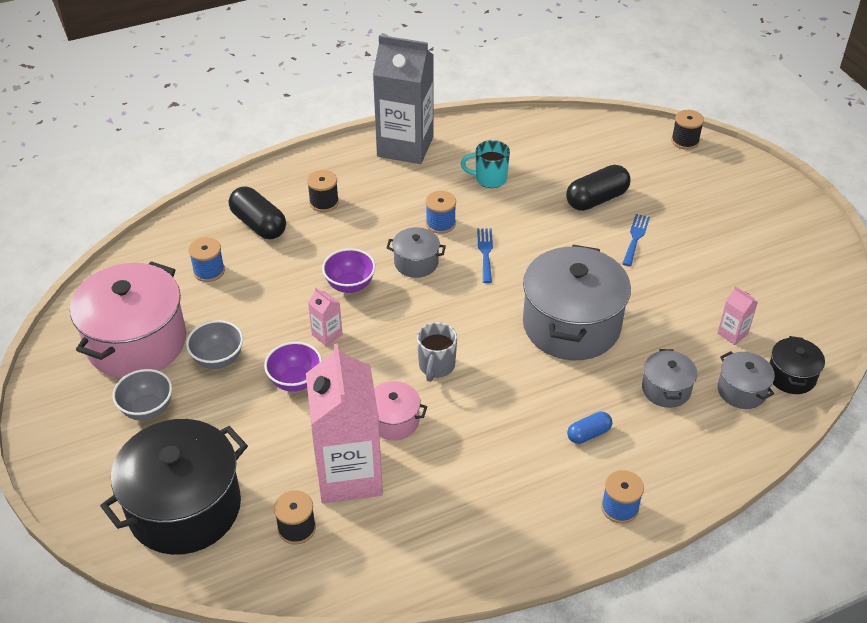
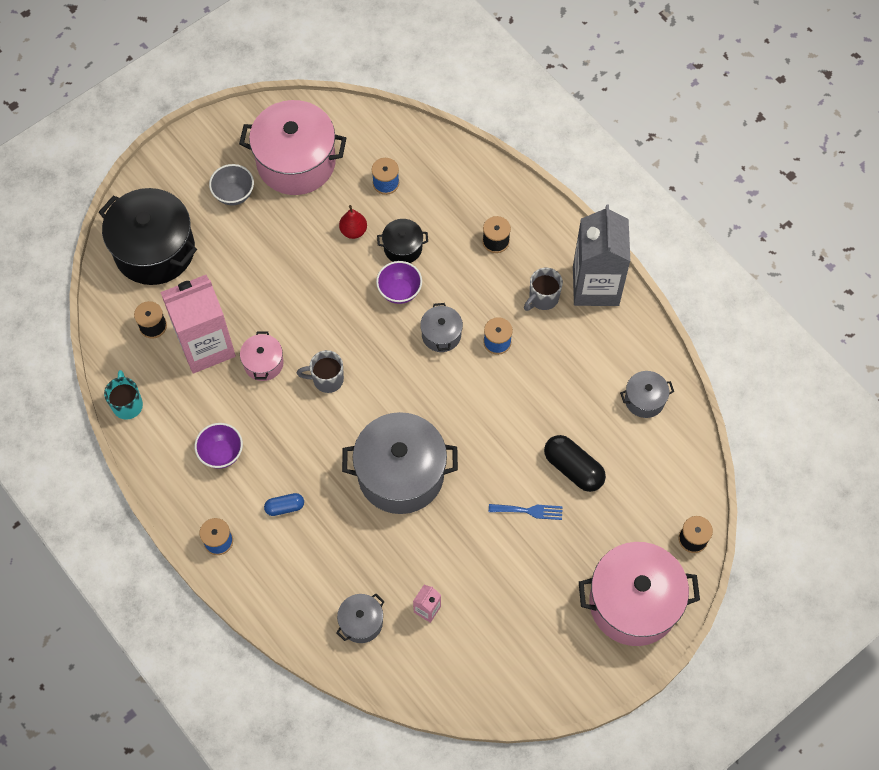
camera: 75 degrees right, 20 degrees up
(218, 359) = (294, 223): grey bowl -> none
(256, 309) = (353, 231): none -> red pear
(259, 224) = (452, 200): black capsule -> none
(295, 381) = (285, 283): purple bowl -> purple bowl (221, 453)
(327, 335) = (339, 290): pink carton -> none
(404, 183) = (543, 298): none -> grey mug
(485, 252) = (470, 387): blue fork -> none
(489, 179) = (572, 369): turquoise mug -> turquoise mug (127, 404)
(588, 434) = (285, 507): blue capsule -> blue capsule turned 60 degrees counterclockwise
(666, 389) = (347, 560): grey pot -> grey pot (644, 400)
(743, 189) = (633, 603): none -> pink pot
(791, 376) = (388, 663): black pot -> black pot (403, 248)

